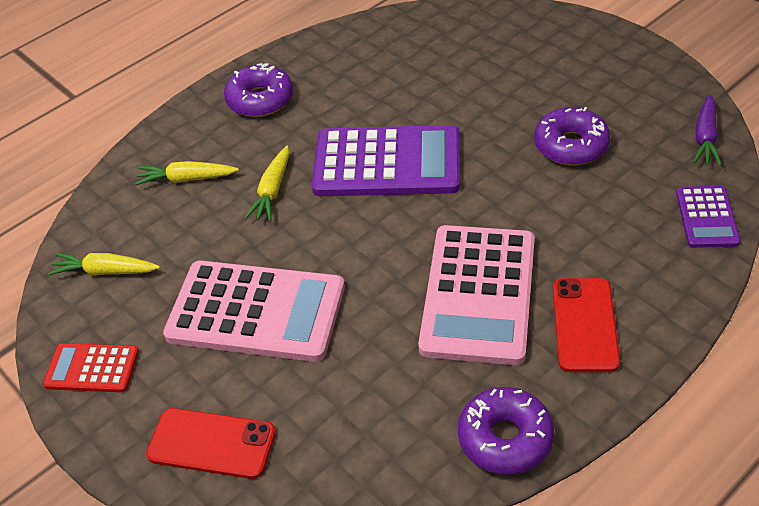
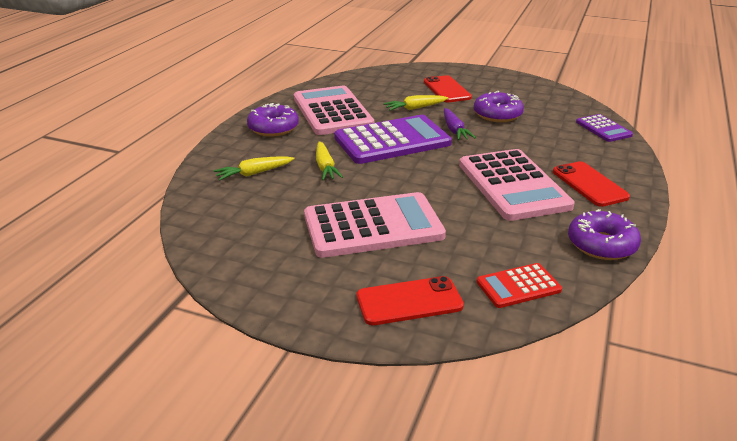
camera: 30 degrees left, 15 degrees down
(92, 368) = (271, 286): red calculator -> red calculator (518, 286)
(105, 271) = (232, 232): yellow carrot -> yellow carrot (415, 108)
(352, 84) = (332, 111): none -> pink calculator
(540, 72) = (447, 89): none -> red phone
(705, 138) = (567, 100): purple carrot -> purple carrot (454, 130)

